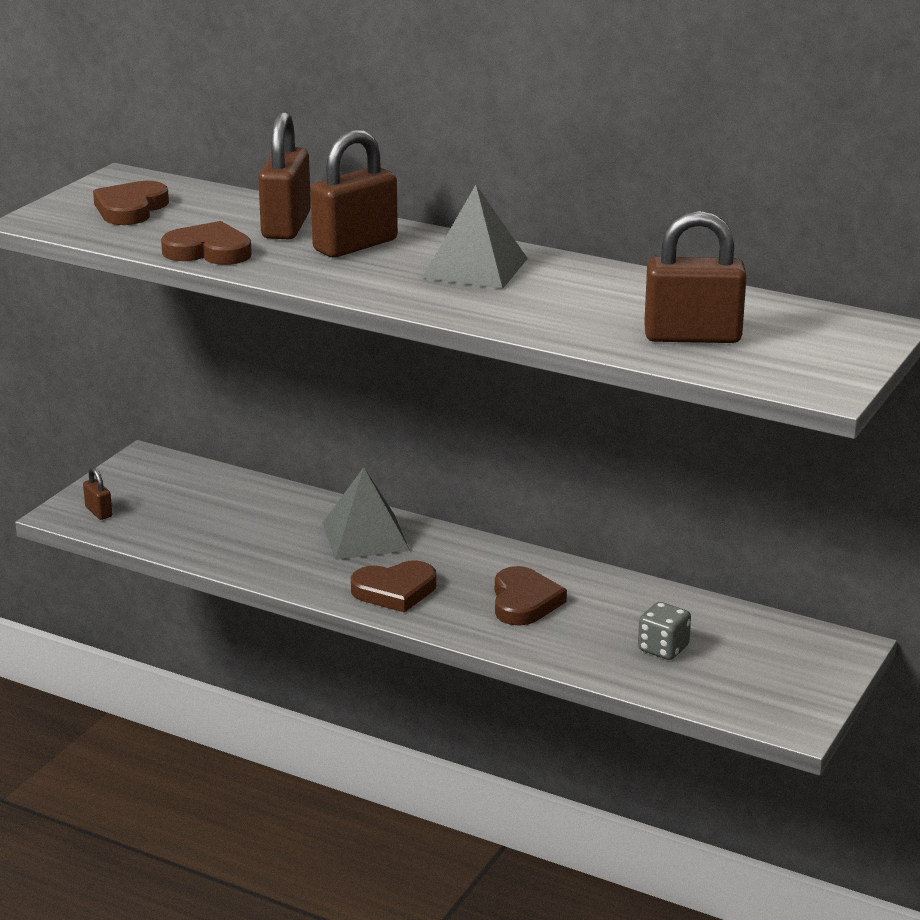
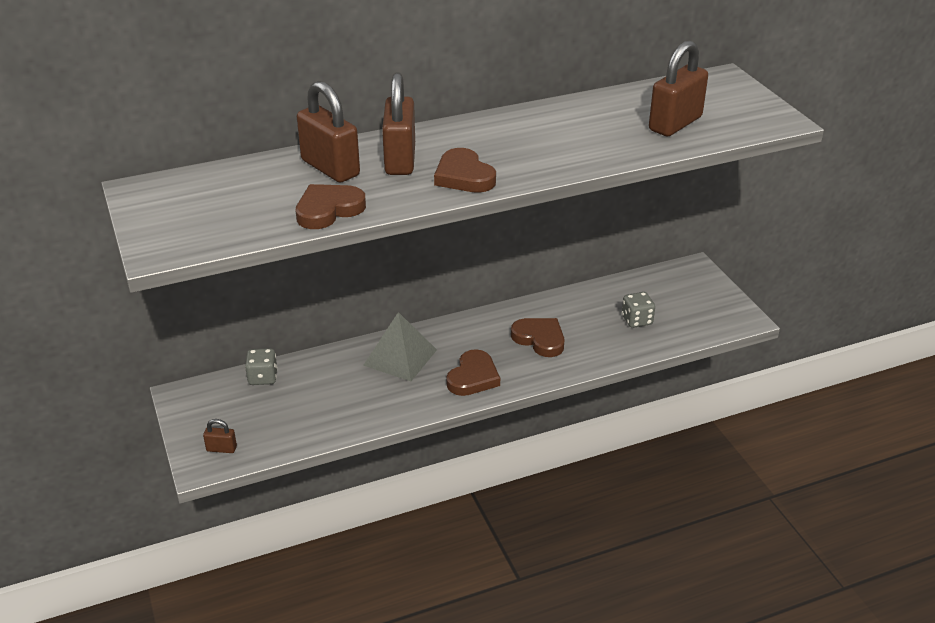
camera: 50 degrees left, 10 degrees up
(130, 209) = (204, 208): brown heart -> brown heart (464, 176)
(226, 483) = (263, 377): none -> grey dice
(475, 268) = (493, 140): grey pyramid -> none

